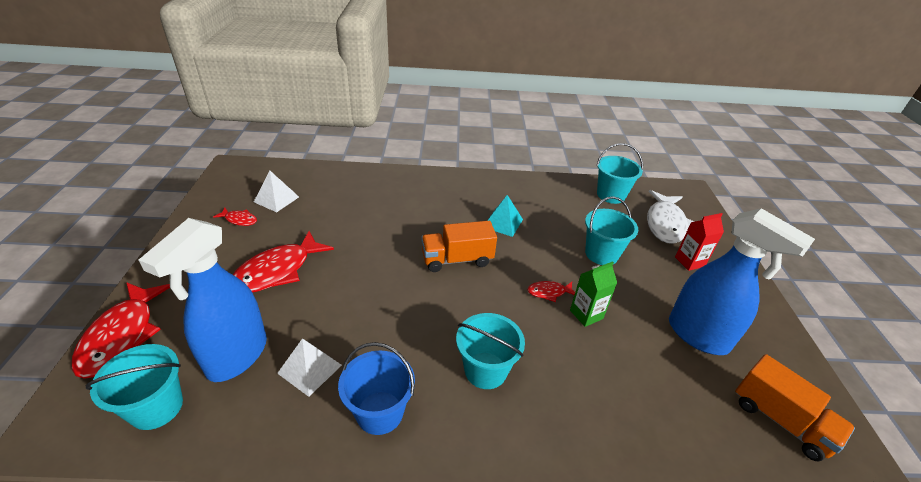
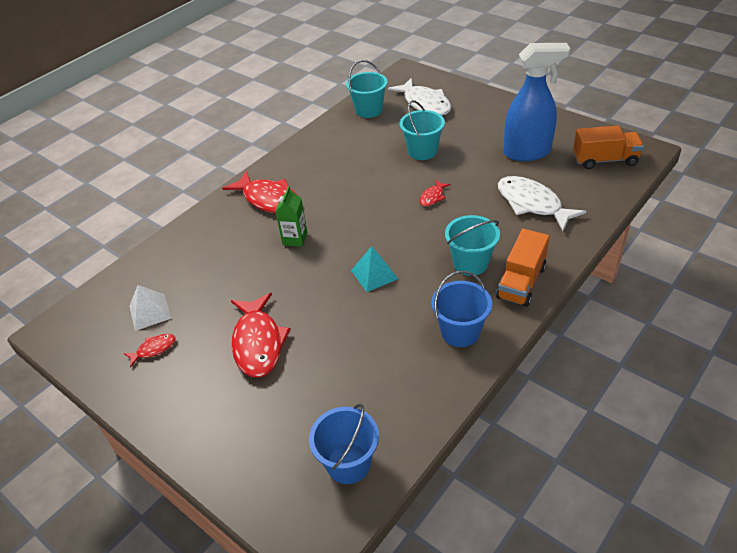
camera: 45 degrees left, 5 degrees up
(122, 336) = (241, 474): red fish -> red fish (269, 199)
(156, 407) = (348, 463): turquoise bucket -> blue bucket
(237, 356) = (337, 398): blue spray bottle -> none
(310, 369) = (389, 357): white pyramid -> none
(457, 259) = (354, 227): orange truck -> orange truck (521, 282)
(503, 223) = (339, 182): turquoise pyramid -> turquoise pyramid (374, 274)
(586, 314) = (468, 190): green carton -> green carton (295, 239)
(625, 381) = (532, 204): none -> white fish
(689, 262) = (469, 116): red carton -> none

